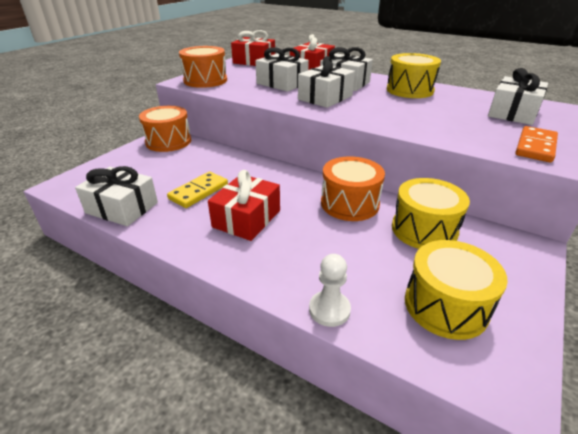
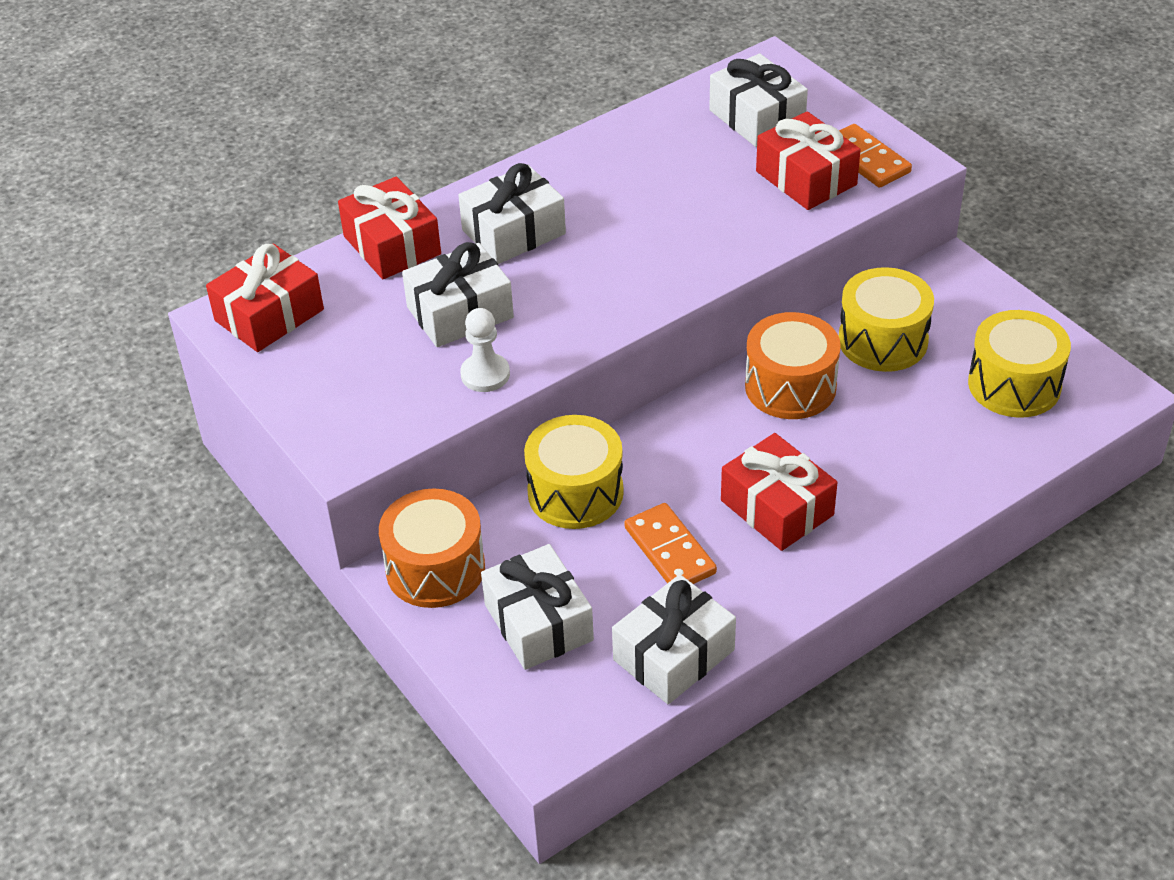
camera: 65 degrees left, 10 degrees up
(198, 192) = (669, 550): yellow domino -> orange domino
(205, 80) = (363, 418): orange drum -> none
(325, 97) = (576, 281): white gift -> white gift (538, 622)
(329, 309) = (987, 478): white pawn -> white pawn (485, 374)
(409, 90) = (602, 171): yellow drum -> yellow drum (575, 492)
(485, 133) = (806, 178): none -> red gift

